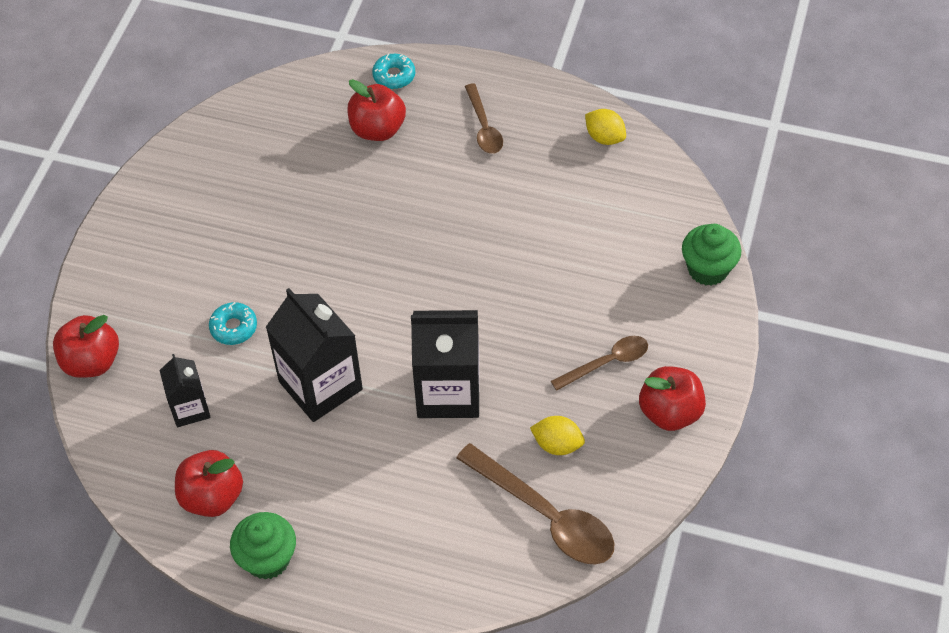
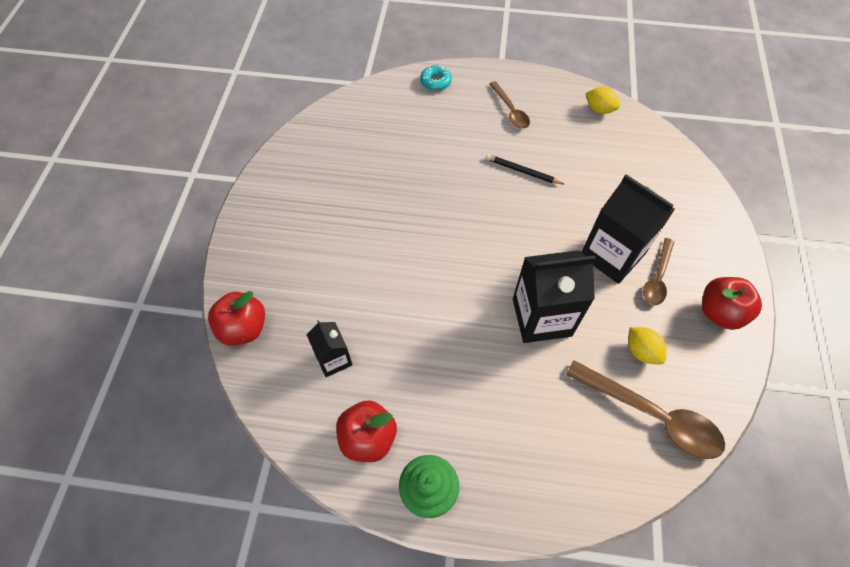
camera: 10 degrees left, 5 degrees up
(233, 327) = (356, 285): turquoise donut -> none
(320, 385) = (437, 325): black carton -> black carton (612, 255)
(377, 129) = (433, 120): red apple -> none
(476, 210) = (522, 171): none -> black pencil
(557, 444) = (641, 351): yellow lemon -> yellow lemon turned 45 degrees clockwise
(606, 363) = (657, 278): brown spoon -> brown spoon turned 150 degrees clockwise
(707, 269) = (706, 196): green cupcake -> none

